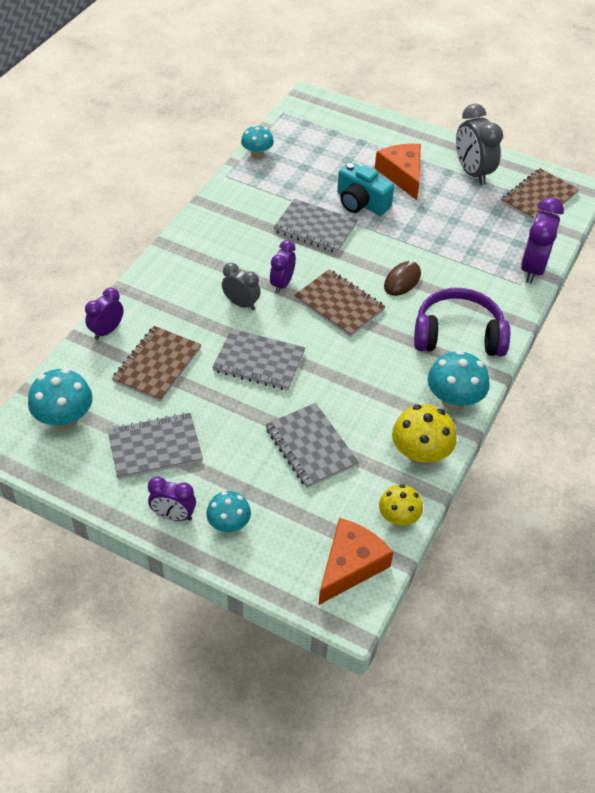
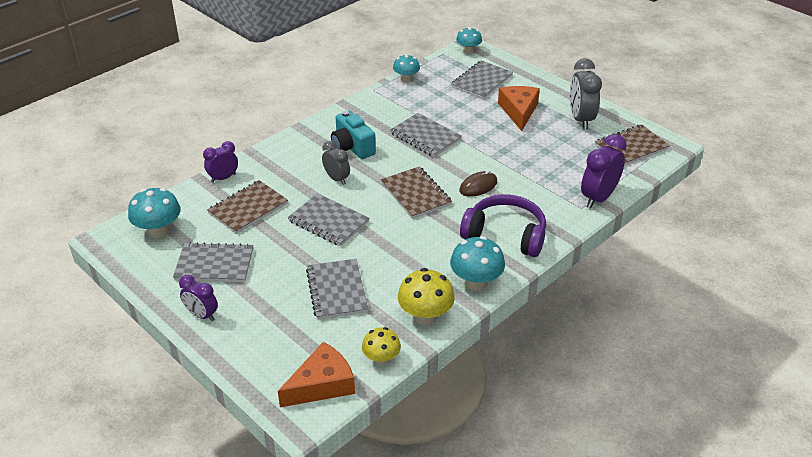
camera: 20 degrees right, 10 degrees down
(229, 524) = (241, 331): turquoise mushroom -> turquoise mushroom (468, 51)
(282, 284) = (377, 171): purple clock -> none
(344, 142) = (482, 81): none -> grey notebook
(361, 203) = (473, 125): turquoise camera -> turquoise camera (352, 147)

